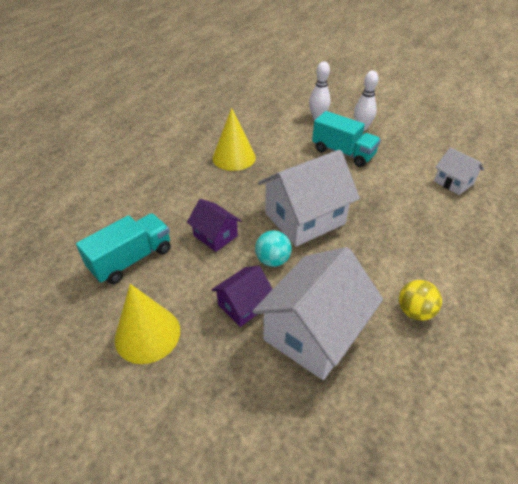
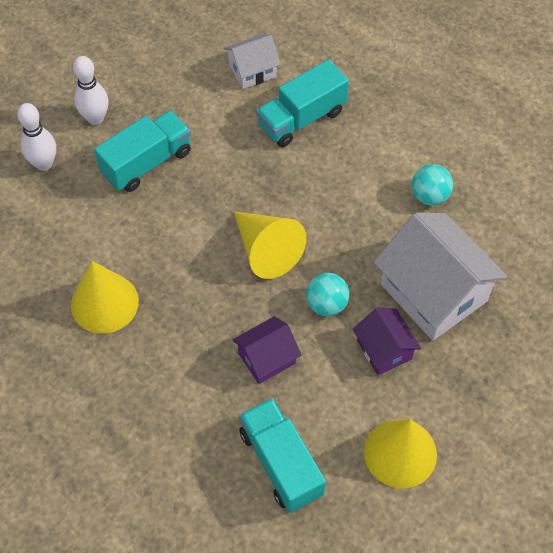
camera: 75 degrees left, 15 degrees up
(305, 218) = (266, 250): white house -> yellow cone
(414, 311) = (429, 196): yellow ball -> turquoise ball
(432, 215) = (301, 118): none -> turquoise truck

